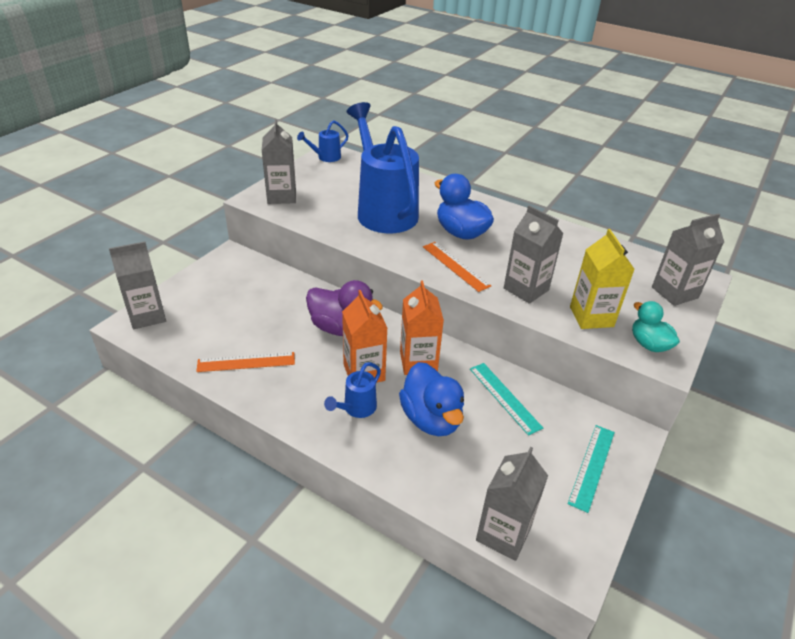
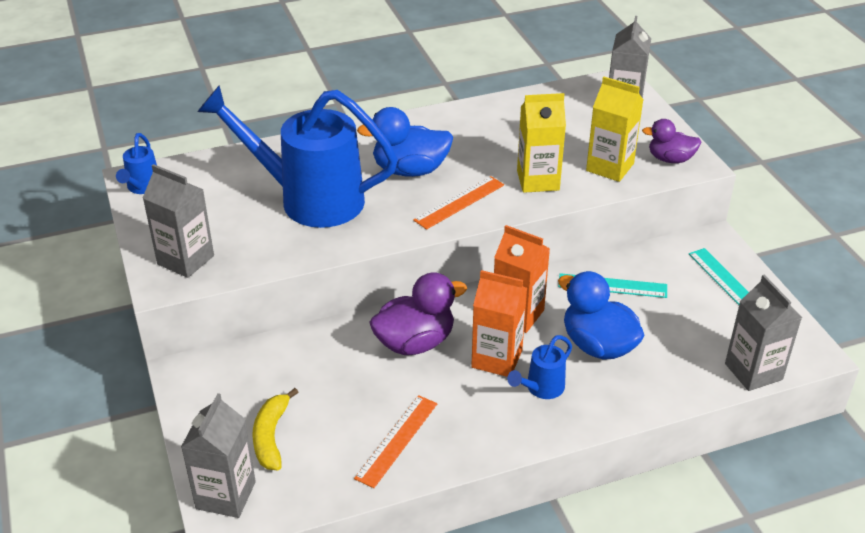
camera: 50 degrees left, 0 degrees up
(207, 310) = (271, 436): none -> yellow banana
(356, 408) = (541, 388): blue watering can -> blue watering can turned 60 degrees clockwise
(431, 419) = (598, 345): blue duck -> blue duck turned 150 degrees counterclockwise
(455, 266) = (459, 202): orange ruler -> orange ruler turned 45 degrees counterclockwise
(526, 289) = (538, 180): grey carton -> yellow carton
(649, 344) = (670, 159): turquoise duck -> purple duck

